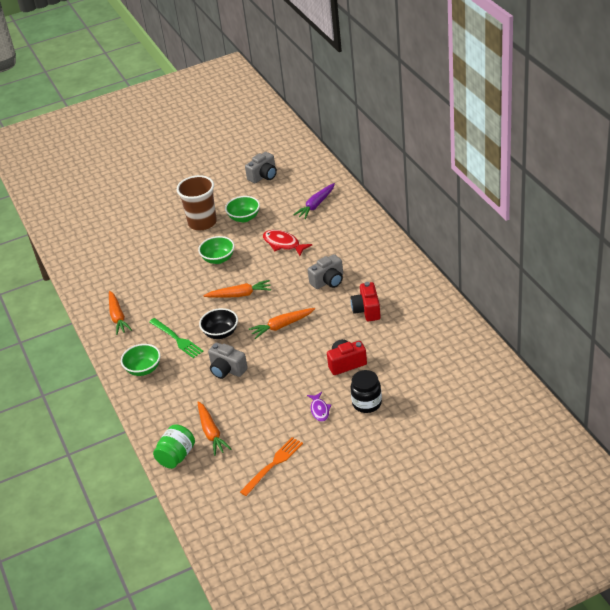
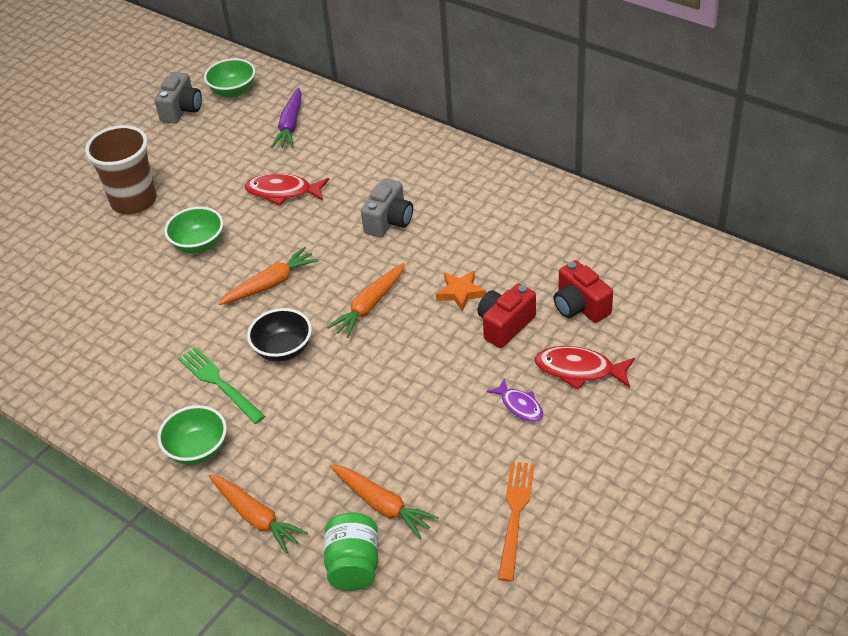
camera: 30 degrees left, 5 degrees up
(118, 317) = (95, 385): orange carrot -> orange carrot (256, 517)
(177, 339) = (219, 383): green fork -> green fork turned 150 degrees counterclockwise
(227, 370) = (334, 400): grey camera -> none
(244, 218) = (195, 174): green bowl -> green bowl (233, 91)
(336, 336) = (460, 293): none -> orange star
(367, 310) = (475, 242): red camera -> red camera (580, 306)
(367, 403) = (579, 370): black jar -> red fish

